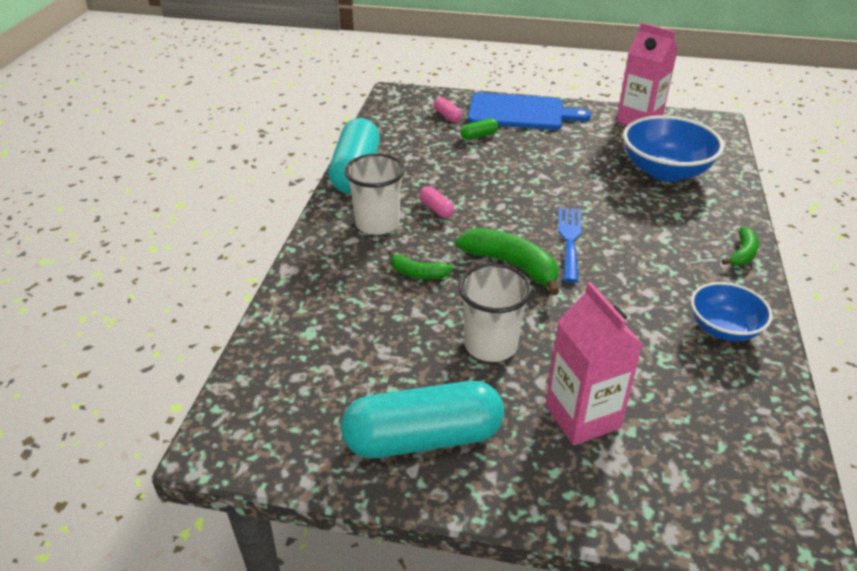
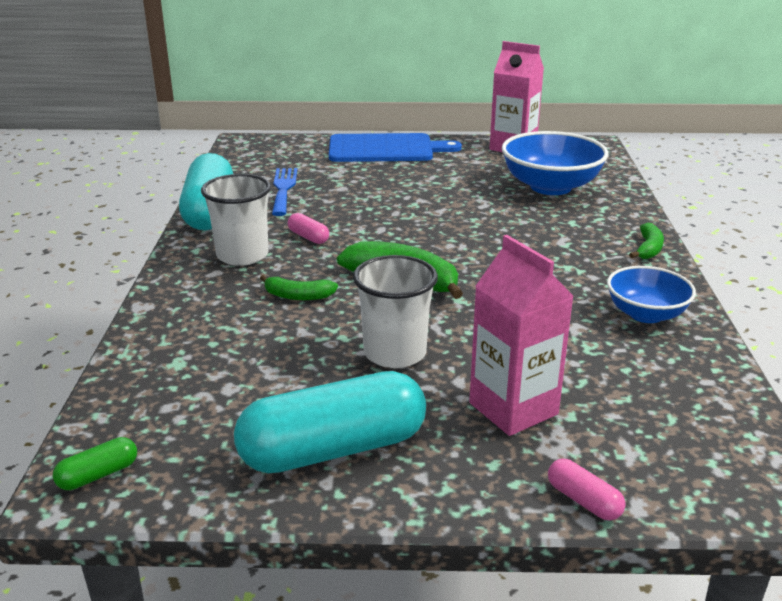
camera: 10 degrees left, 10 degrees down
(447, 116) = (305, 157): pink capsule -> pink capsule (583, 501)
(479, 136) = (344, 171): green capsule -> green capsule (98, 475)
(569, 240) = (463, 252): blue fork -> blue fork (283, 189)

